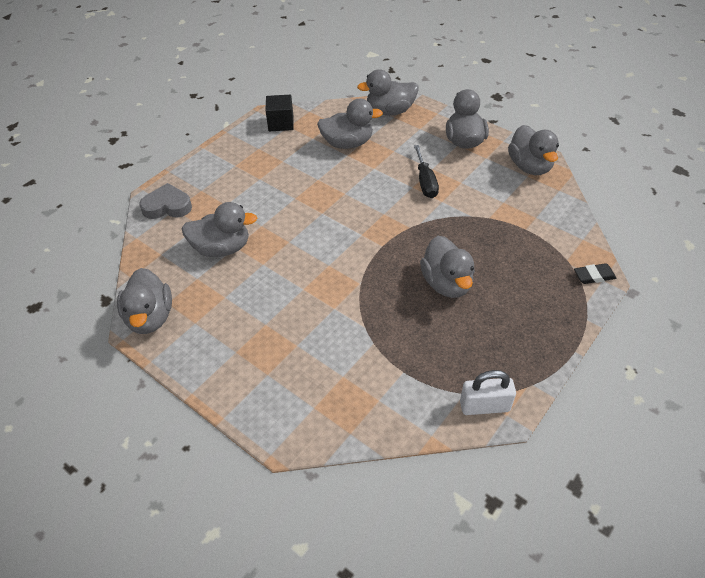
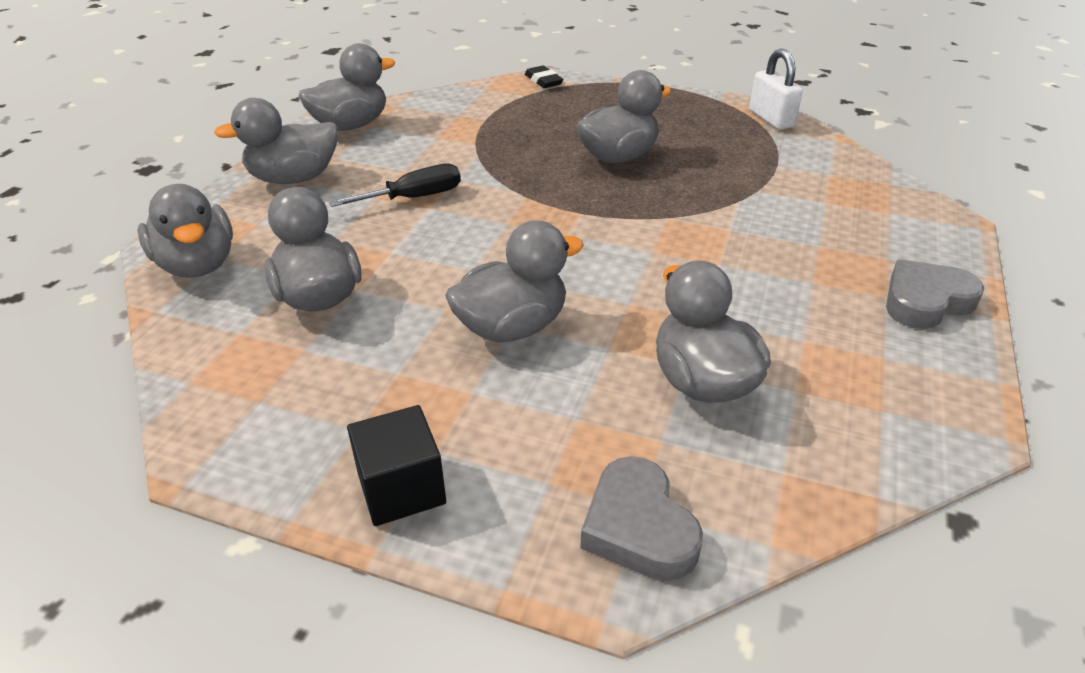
camera: 110 degrees left, 10 degrees down
(150, 317) = (931, 419): grey duck -> grey duck (512, 327)
(221, 367) = (925, 301): none -> grey heart
(281, 123) = (246, 417): black cube -> black cube (401, 488)

